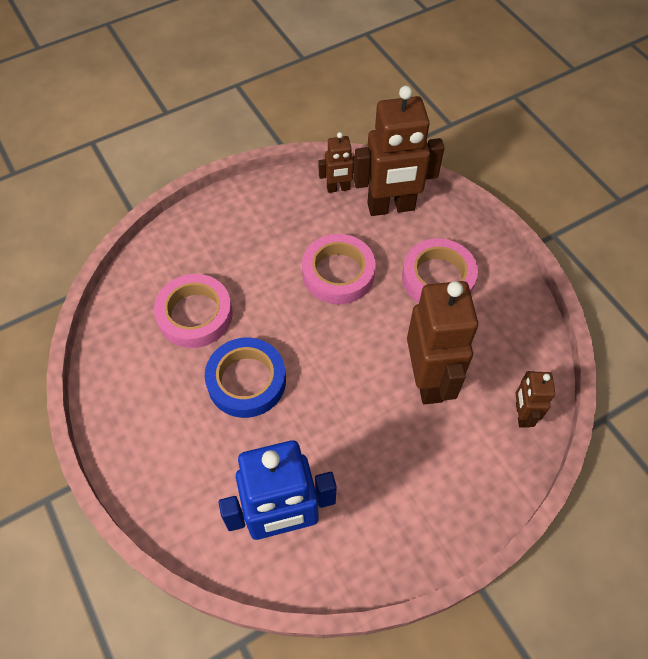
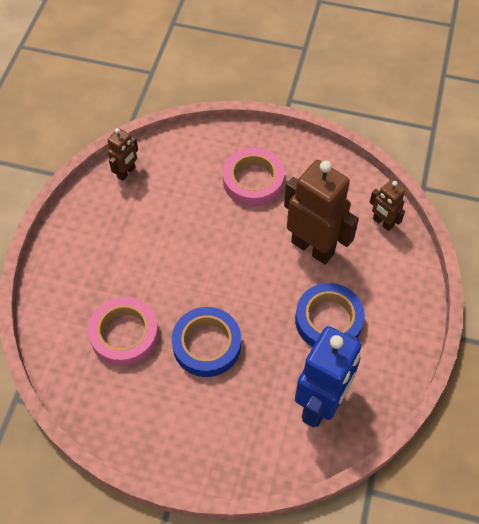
camera: 45 degrees left, 0 degrees up
(338, 273) = (189, 228): pink tape -> none
(371, 456) = (328, 320): none -> blue tape
(391, 207) = (175, 158): brown robot -> none

